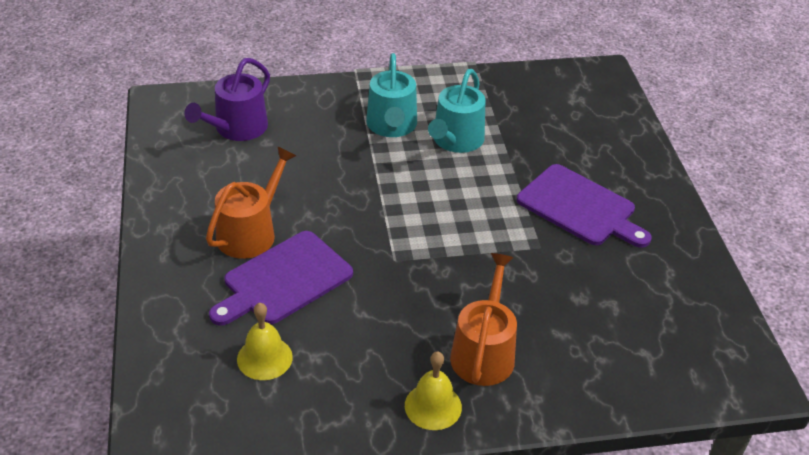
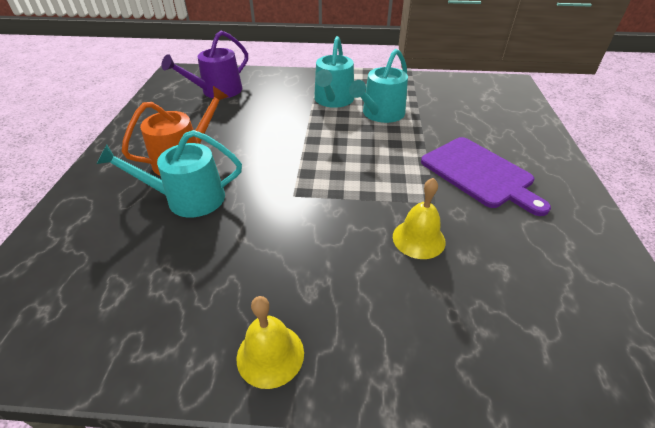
camera: 15 degrees right, 0 degrees up
(264, 358) = (128, 267): yellow bell -> yellow bell (418, 239)
(283, 280) = (188, 199): purple cutting board -> turquoise watering can
(484, 352) = (349, 299): orange watering can -> none

